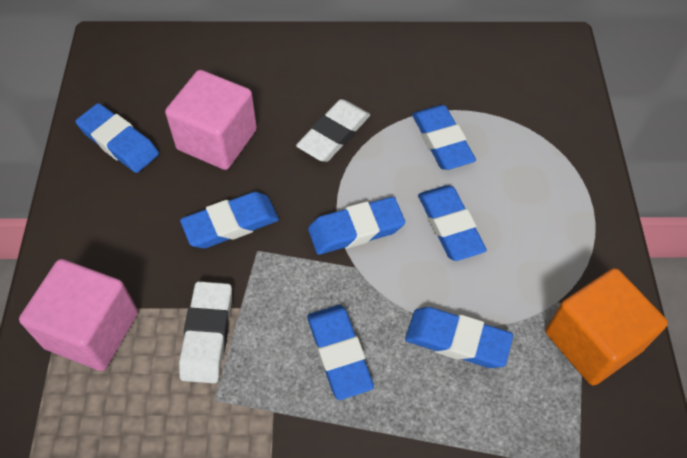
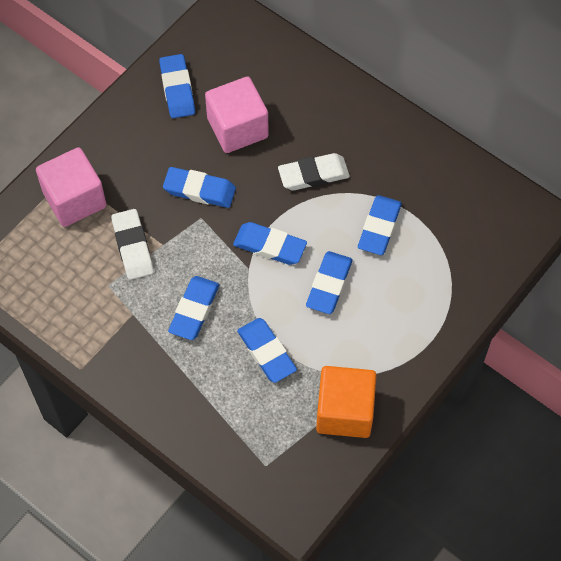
camera: 40 degrees right, 5 degrees up
(207, 334) = (132, 247): white eraser -> white eraser turned 60 degrees counterclockwise

